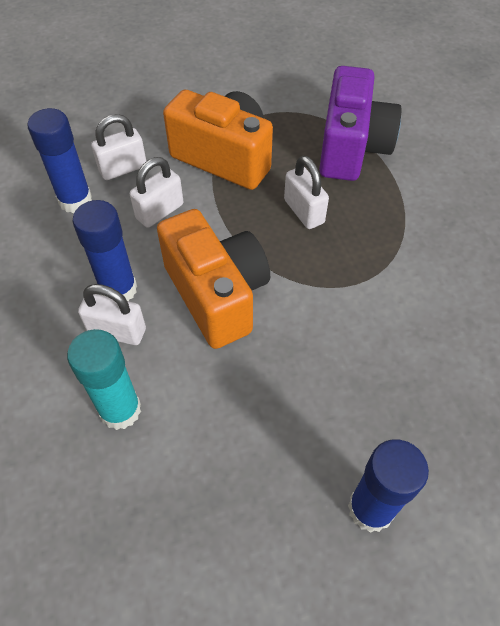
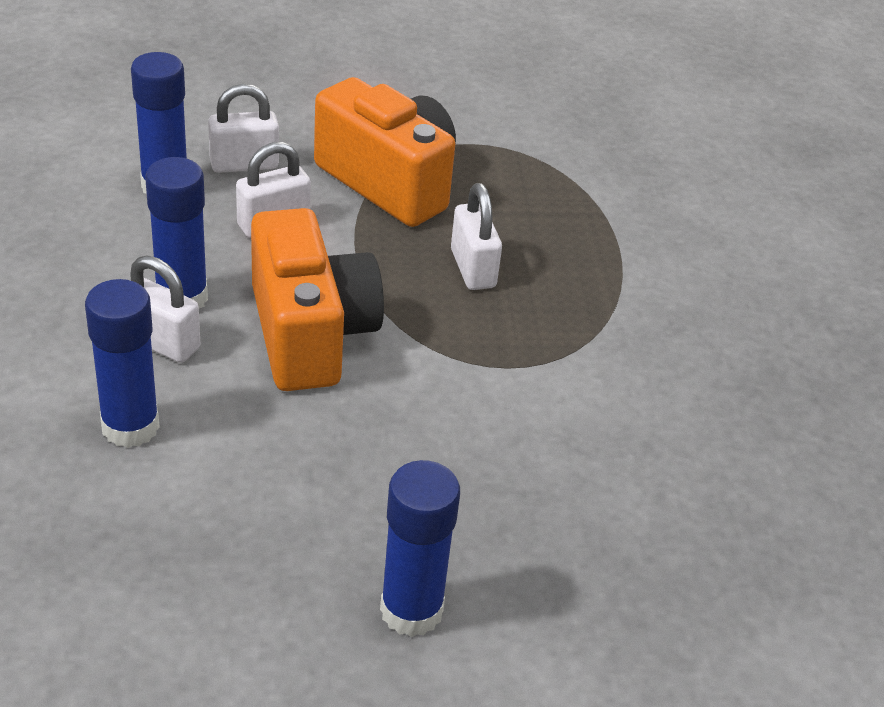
camera: 10 degrees right, 15 degrees down
(120, 410) = (130, 427): turquoise glue stick -> blue glue stick
(352, 148) = (576, 210): purple camera -> none

